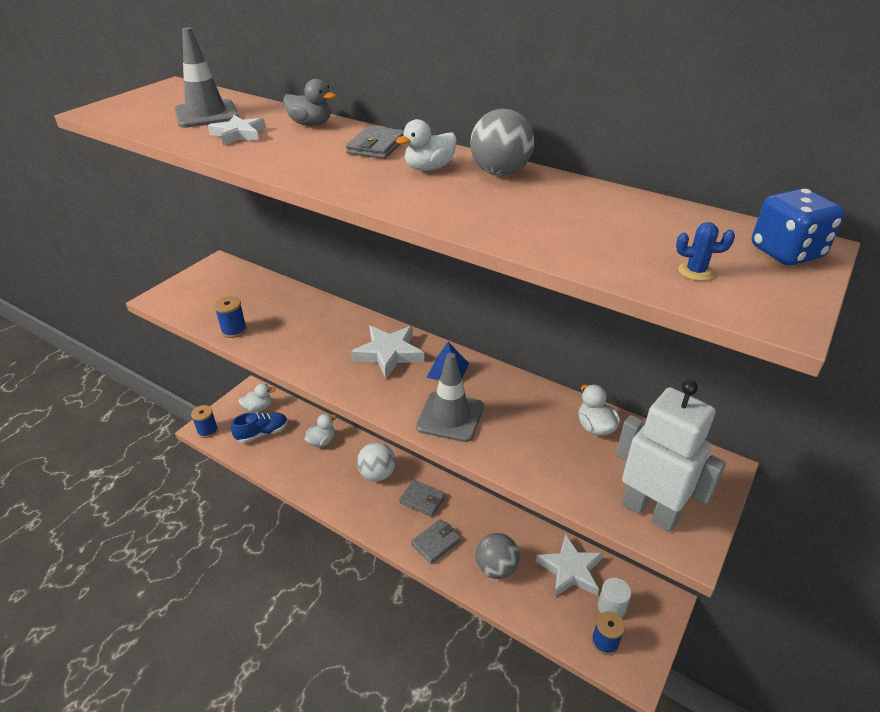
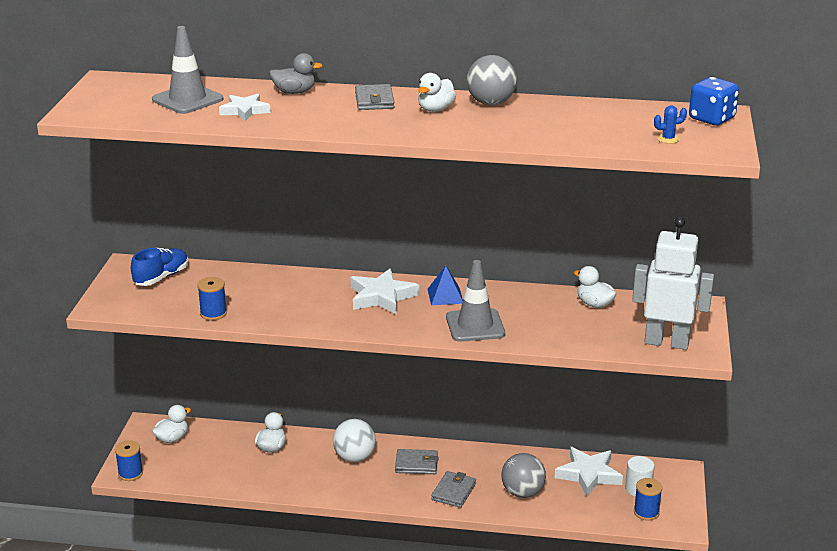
camera: 25 degrees left, 10 degrees down
(262, 433) = (198, 458): blue shoe -> blue shoe (161, 277)

